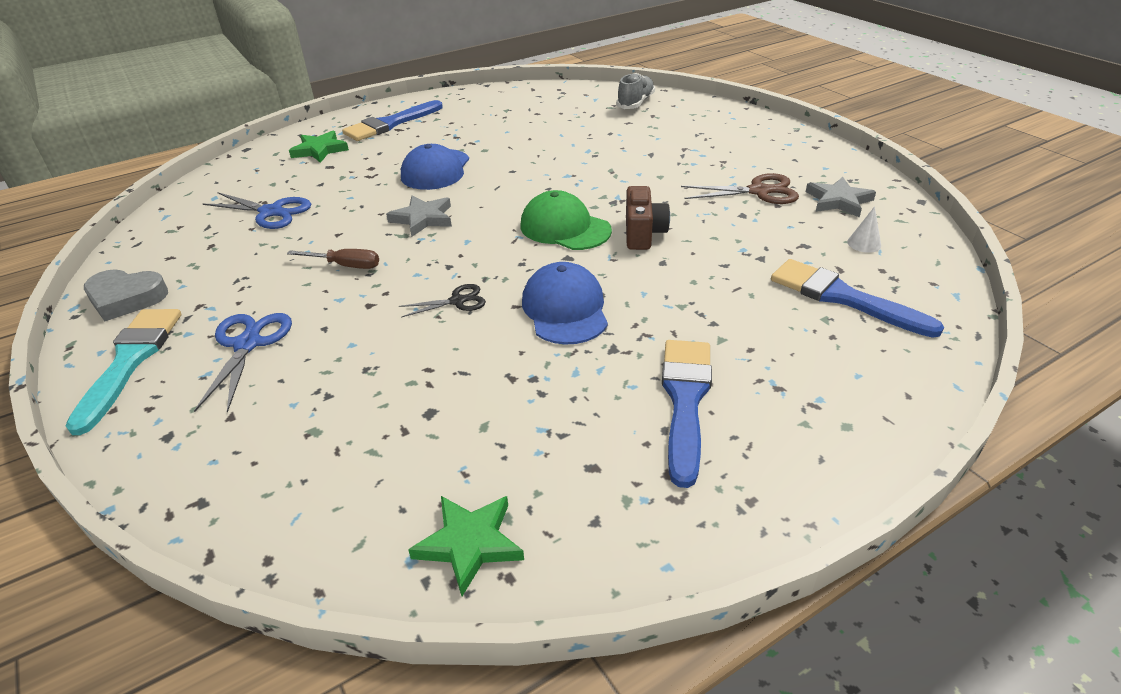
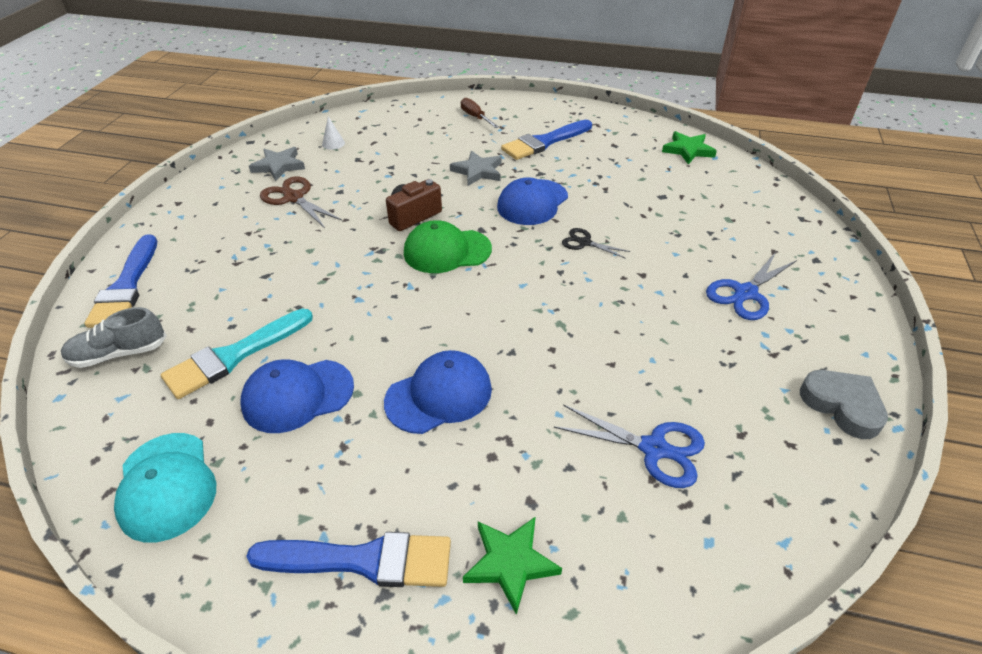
camera: 135 degrees left, 5 degrees up
(130, 361) = (839, 329): turquoise brush -> turquoise brush (234, 356)
(271, 212) = (654, 449): blue scissors -> blue scissors turned 135 degrees clockwise
(346, 265) = (632, 320): brown screwdriver -> brown screwdriver (475, 117)
(423, 218) = (526, 331): grey star -> grey star (478, 171)
(512, 98) = (166, 486): none -> turquoise cap
(513, 135) = (297, 395): none -> blue cap
(565, 228) = (447, 251): green cap -> green cap turned 90 degrees clockwise
(843, 297) = (403, 134): blue brush -> blue brush (126, 287)

